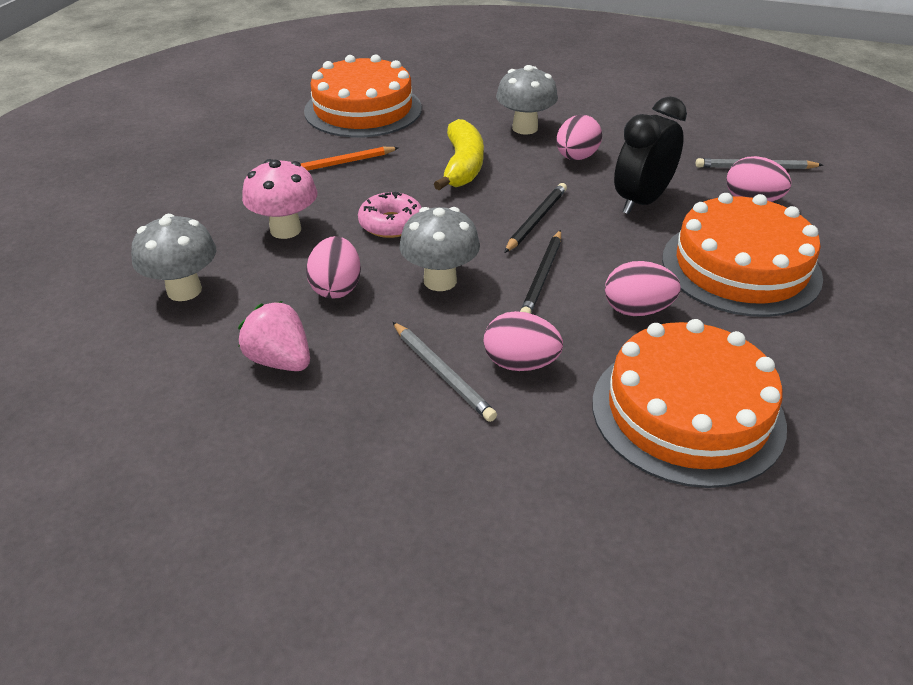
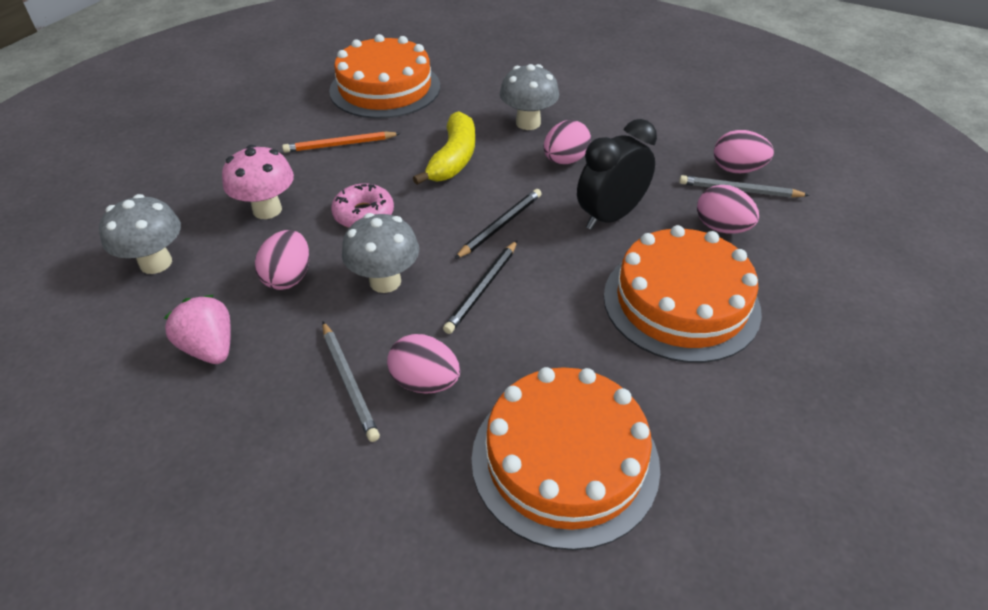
camera: 10 degrees right, 5 degrees up
(637, 310) = (559, 338): pink egg -> pink egg (737, 169)

